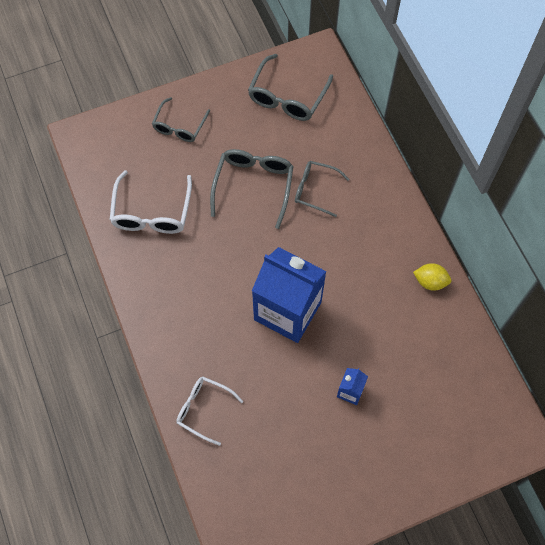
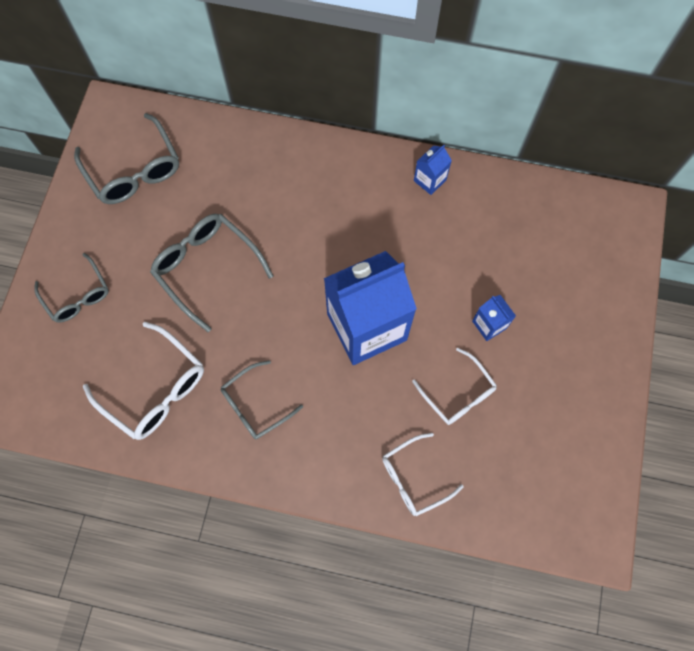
camera: 55 degrees left, 5 degrees up
(283, 402) = (458, 394): none -> white glasses
(314, 190) = (257, 215): grey glasses -> grey glasses (254, 406)
(430, 281) = (429, 180): yellow lemon -> blue carton

